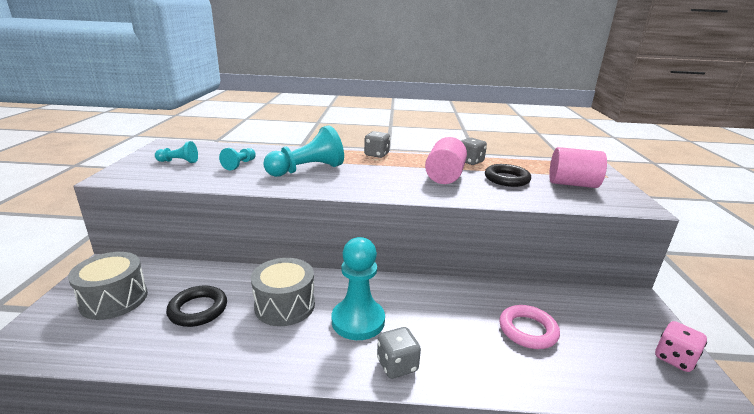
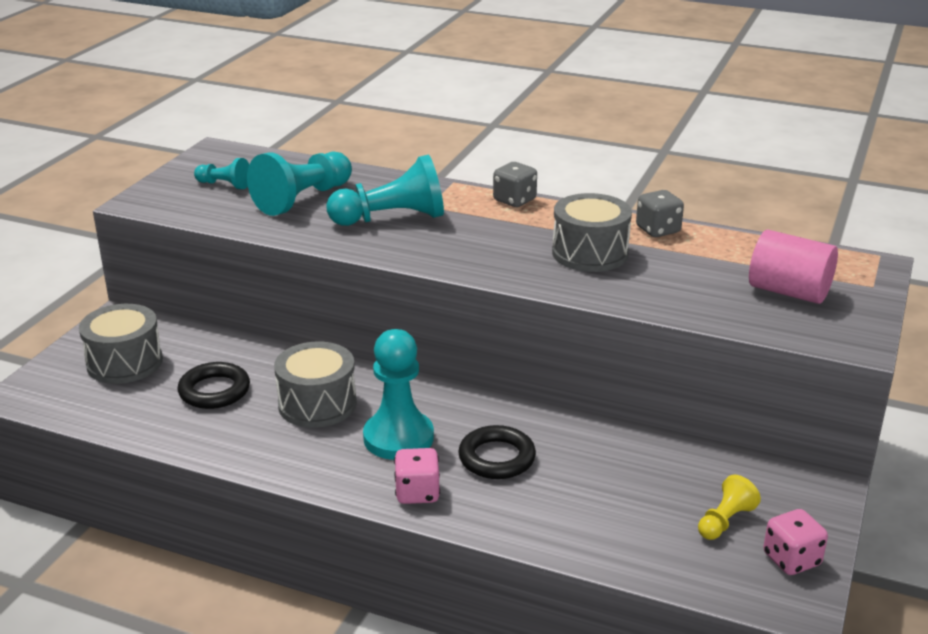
camera: 20 degrees right, 5 degrees up
(239, 165) = (303, 199): turquoise pawn -> turquoise pawn, size x1.91
(397, 365) = (417, 493): grey dice -> pink dice
(444, 176) = (590, 253): pink cylinder -> grey drum
(506, 179) = (686, 270): black ring -> black ring (497, 458)
(527, 330) = (614, 490): pink ring -> none
(611, 338) = (725, 521): none -> yellow pawn

